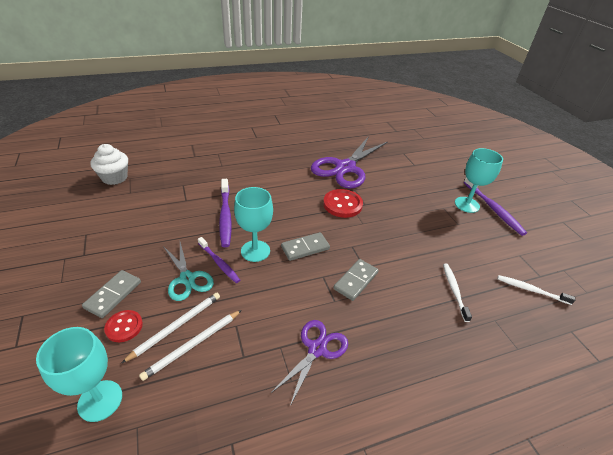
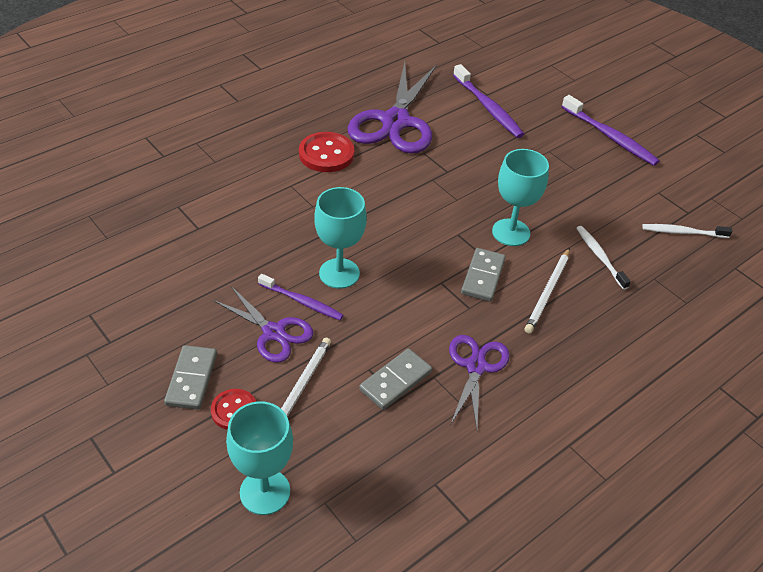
camera: 20 degrees left, 5 degrees up
(114, 178) = (65, 221): white cupcake -> none
(187, 278) = (273, 332): turquoise scissors -> purple scissors
(193, 345) = (332, 405): white pencil -> white pencil (548, 292)
(225, 216) = (270, 236): purple toothbrush -> purple toothbrush (488, 107)
(305, 248) = (401, 252): grey domino -> grey domino (395, 381)
(342, 204) = (418, 179): red button -> red button (326, 154)
(467, 204) = (576, 139): turquoise goblet -> turquoise goblet (511, 232)

